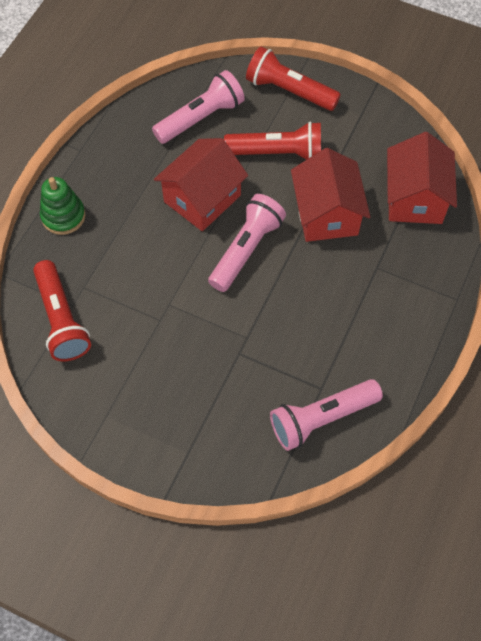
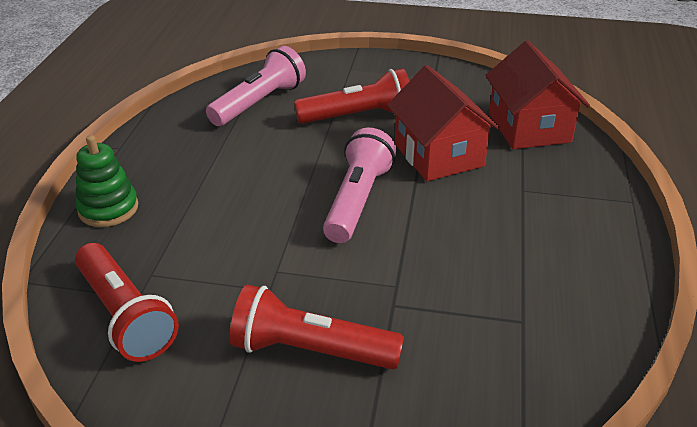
camera: 15 degrees left, 25 degrees down
(202, 198) = (285, 165): red house -> none
(289, 91) = (349, 71): red flashlight -> red flashlight (310, 350)
(321, 418) = (542, 355): pink flashlight -> none

